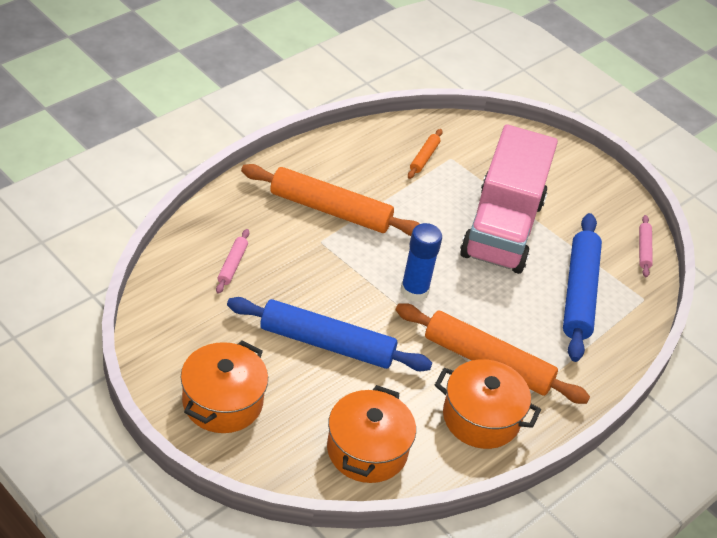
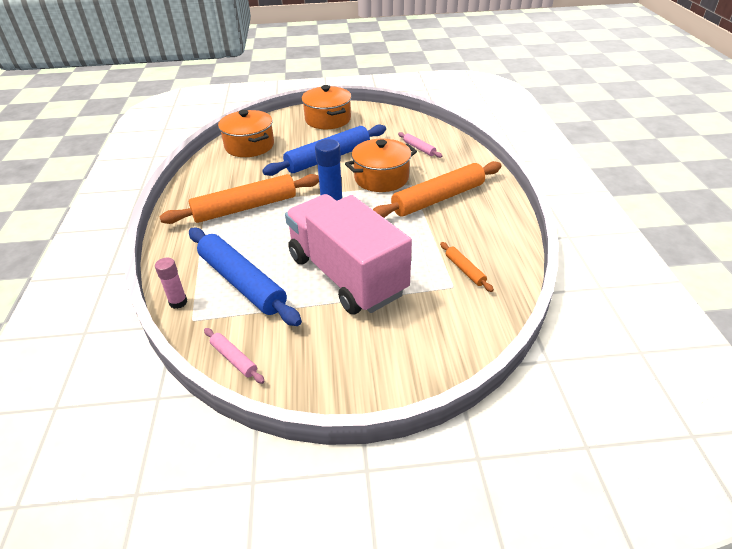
camera: 135 degrees right, 5 degrees down
(481, 418) = (216, 187): orange pot -> orange pot (381, 178)
(640, 322) = (178, 302): none -> pink glue stick

